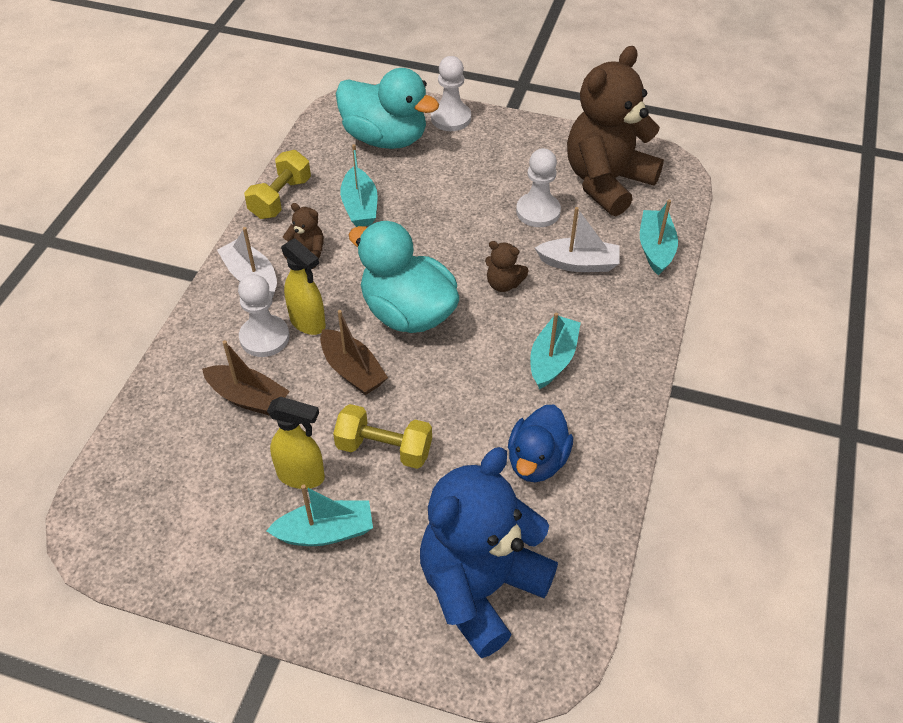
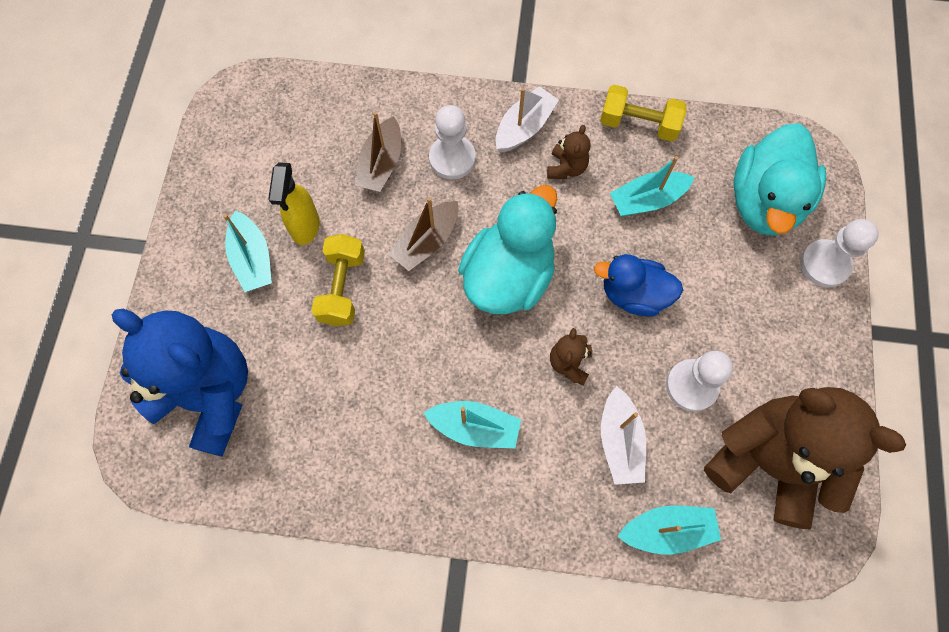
camera: 80 degrees right, 20 degrees up
(308, 323) = (477, 190): yellow spray bottle -> none
(537, 461) = (346, 427): blue duck -> blue duck (633, 294)

